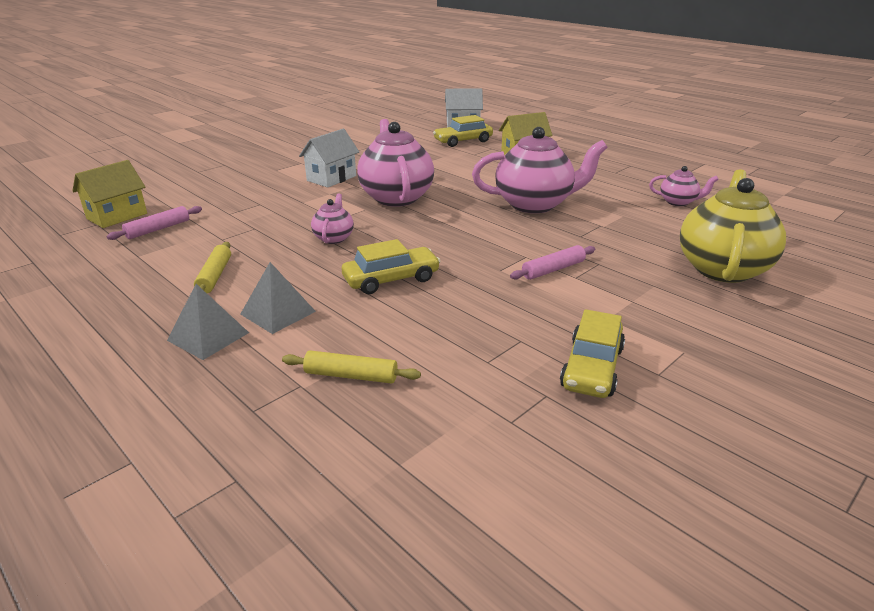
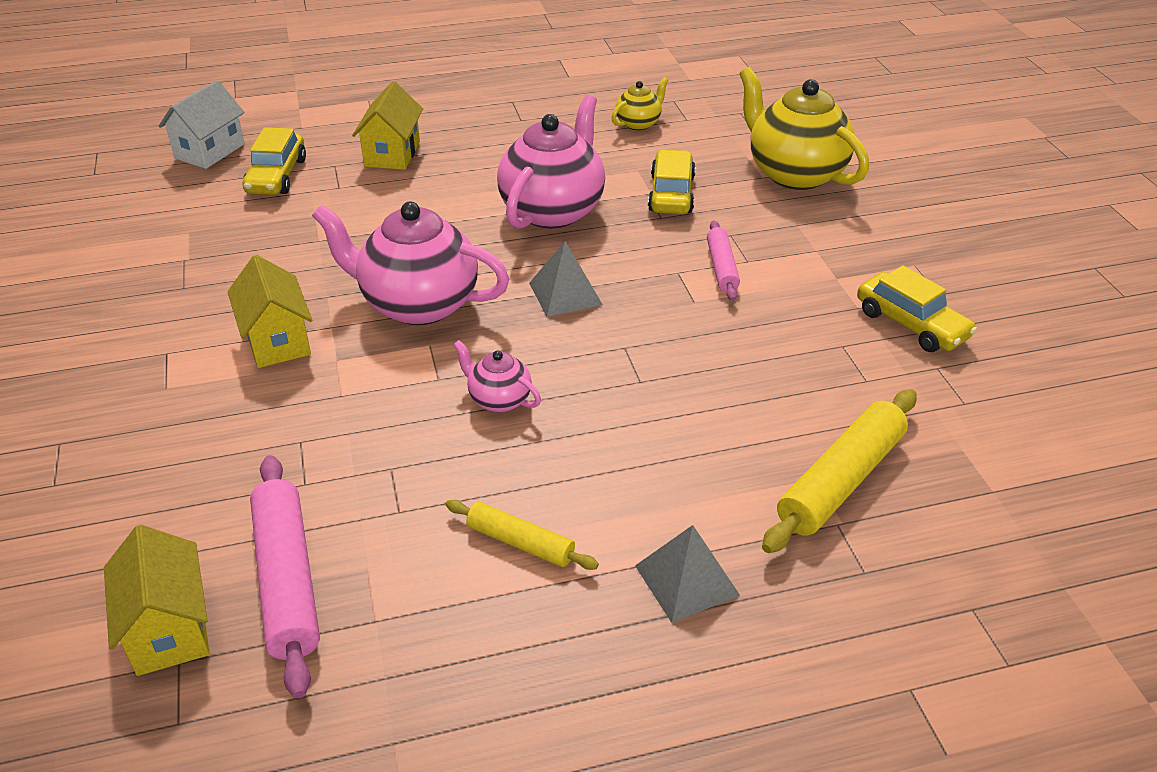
camera: 60 degrees left, 10 degrees up
(158, 229) = (286, 580): pink rolling pin -> pink rolling pin, size x1.71
(278, 312) = (669, 504): grey pyramid -> grey pyramid (565, 293)
(331, 178) = (277, 340): white house -> yellow house
(351, 375) = (840, 480): yellow rolling pin -> yellow rolling pin, size x1.71
(391, 279) = (655, 387): yellow car -> yellow car (671, 194)
(678, 202) = (638, 123): pink teapot -> yellow teapot

